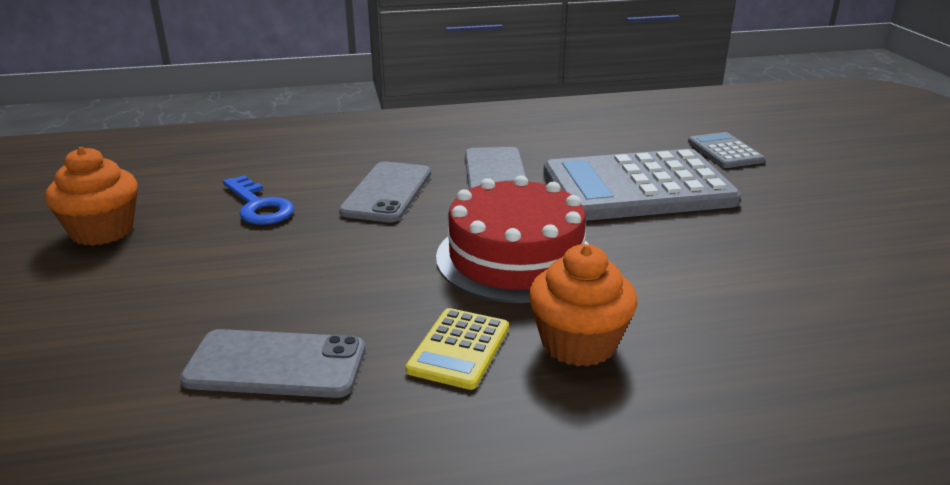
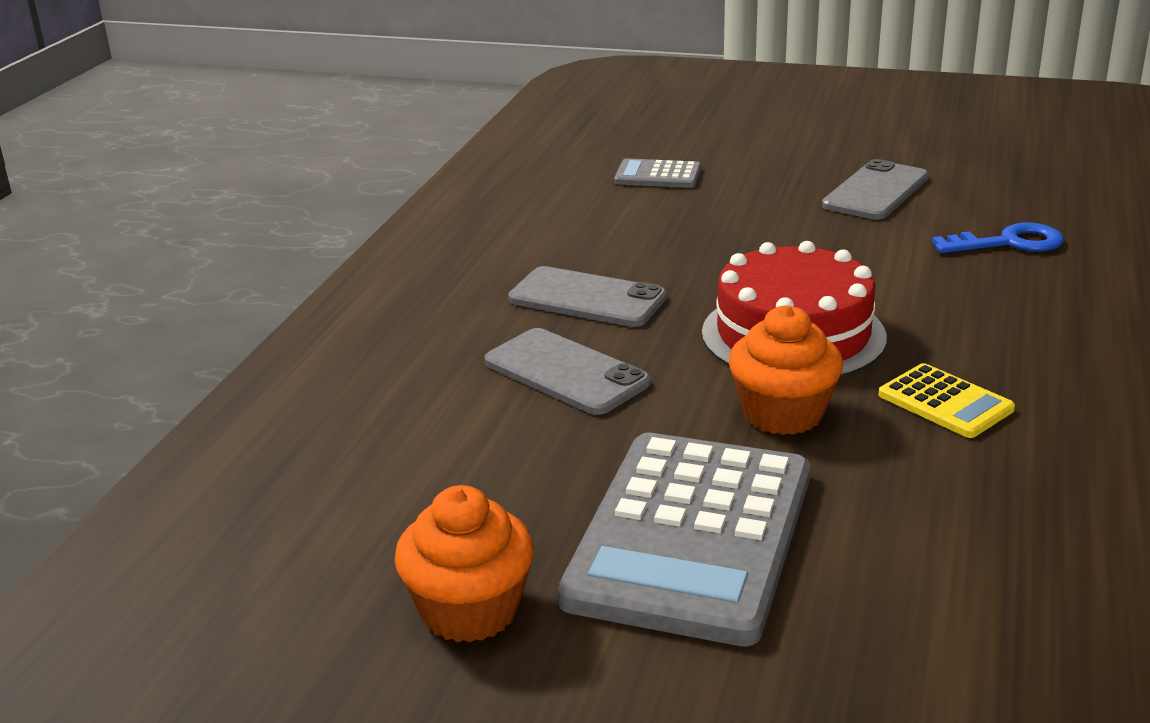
camera: 60 degrees left, 0 degrees up
(259, 206) = (515, 468): blue key -> blue key (1009, 243)
(276, 365) = (916, 509): grey phone -> grey phone (876, 191)
(578, 343) = (968, 344): orange cupcake -> orange cupcake (783, 413)
(637, 188) = (696, 237): grey calculator -> grey calculator (691, 536)

